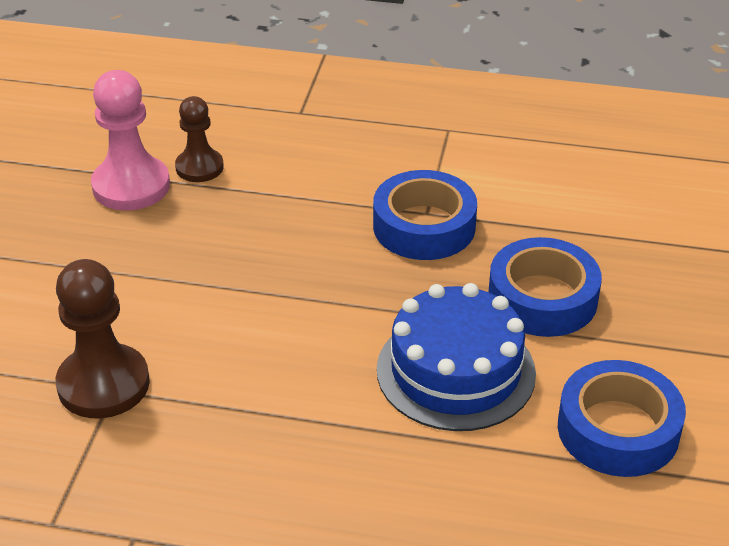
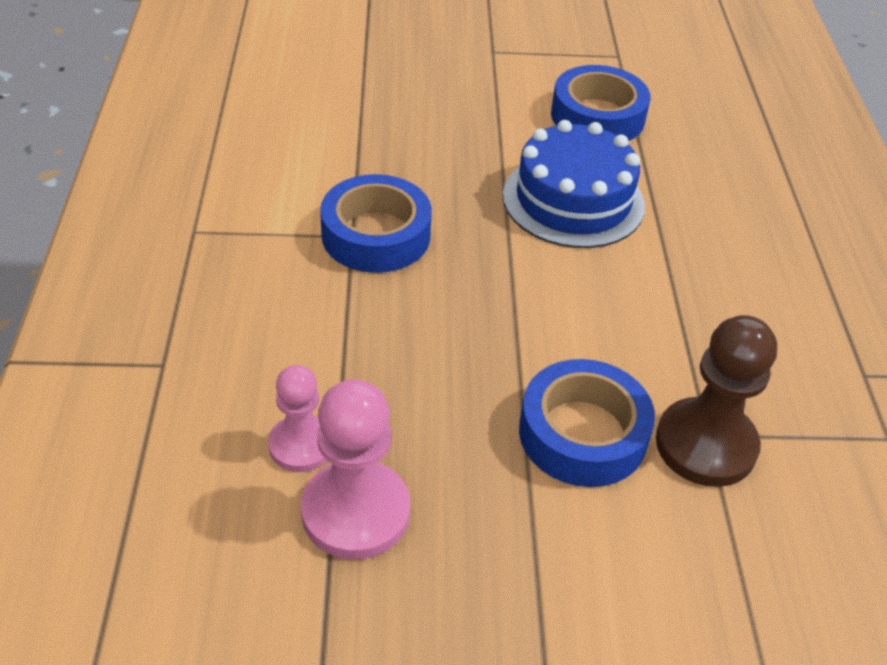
camera: 105 degrees left, 5 degrees up
(199, 167) = (301, 445): brown pawn -> pink pawn
(542, 298) = (460, 156): blue tape -> blue tape (582, 433)

